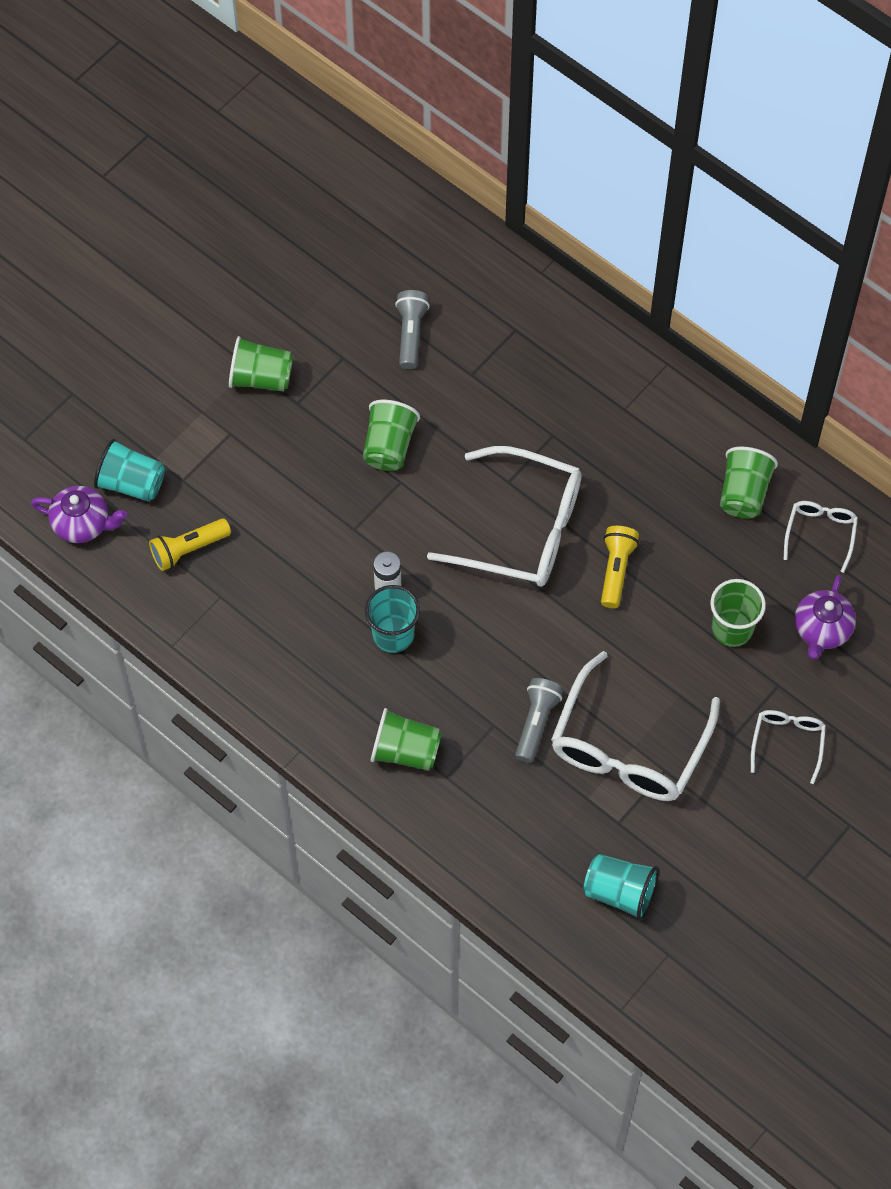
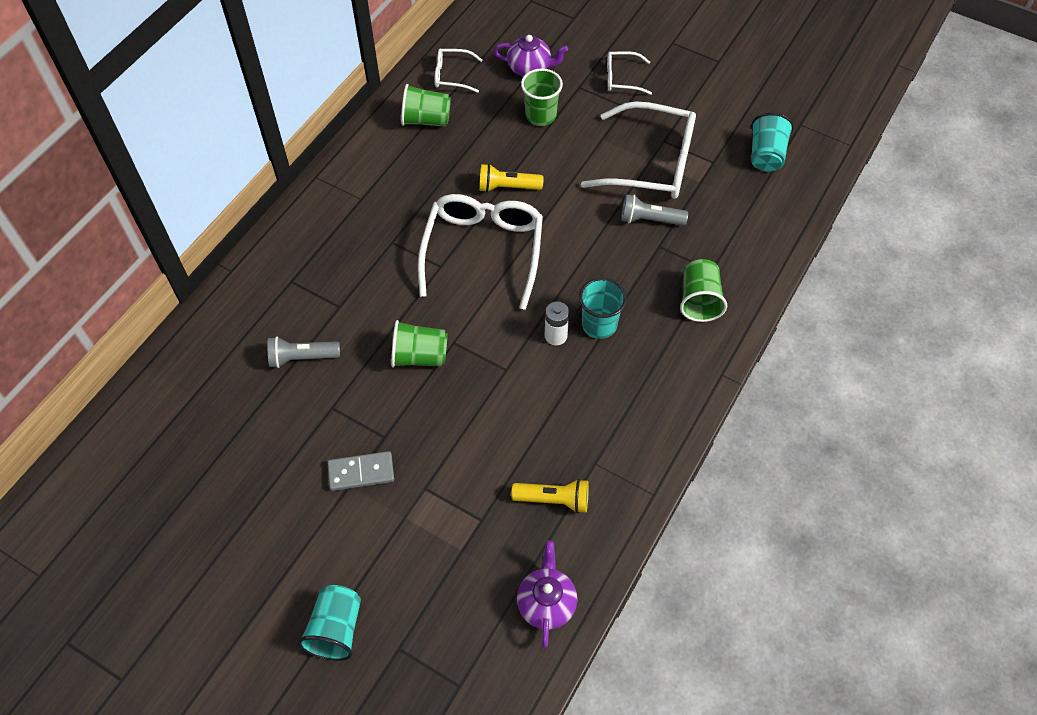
camera: 100 degrees left, 5 degrees down
(131, 483) = (493, 566): turquoise cup -> turquoise cup (336, 629)
(188, 549) = (554, 500): yellow flashlight -> yellow flashlight turned 45 degrees counterclockwise
(261, 378) = (361, 472): green cup -> grey domino

